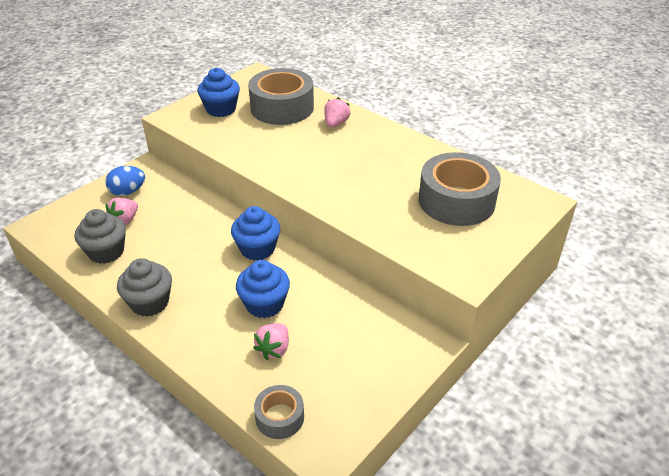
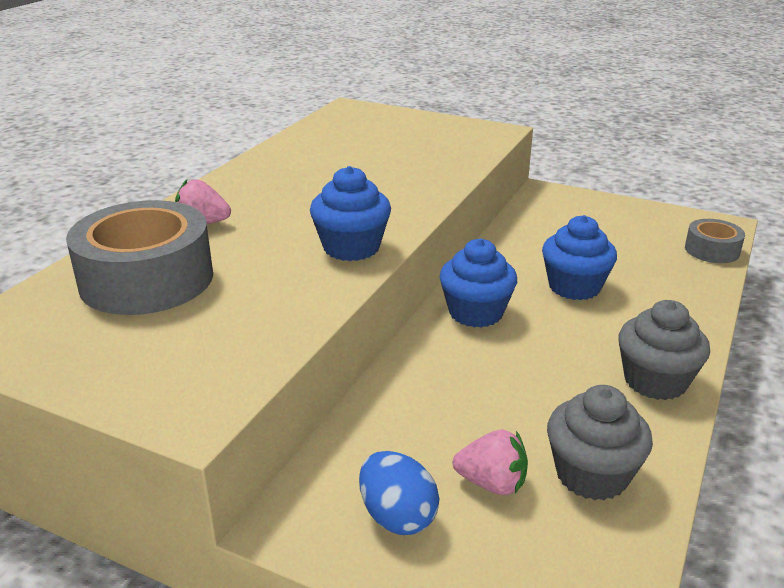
camera: 105 degrees left, 10 degrees down
(221, 109) = (155, 349): blue cupcake -> blue cupcake (351, 247)
(274, 349) = (635, 268): pink strawberry -> none
(456, 201) = (372, 140): grey tape -> none

